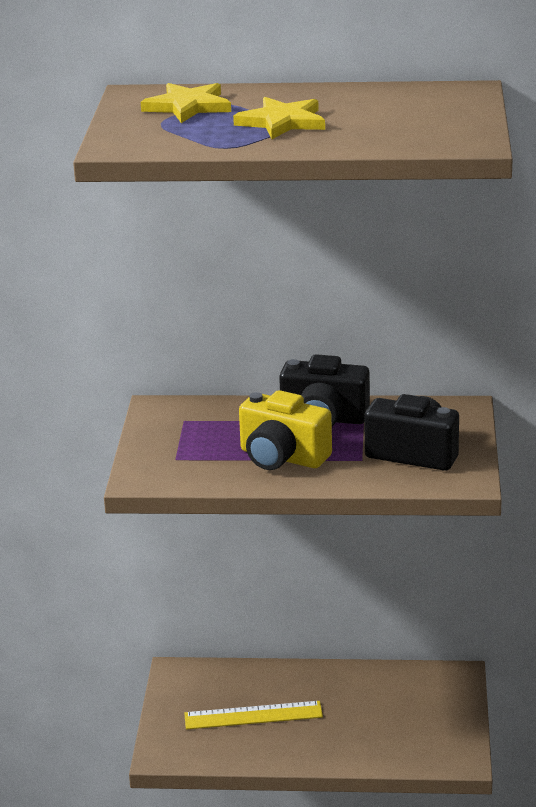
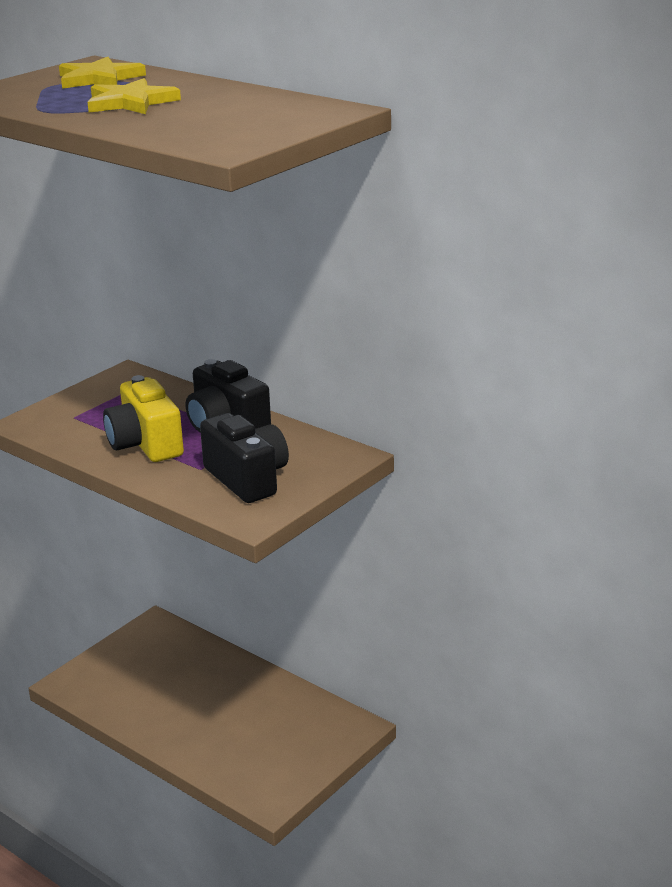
camera: 35 degrees right, 0 degrees up
(253, 715) = (163, 684): yellow ruler -> none

